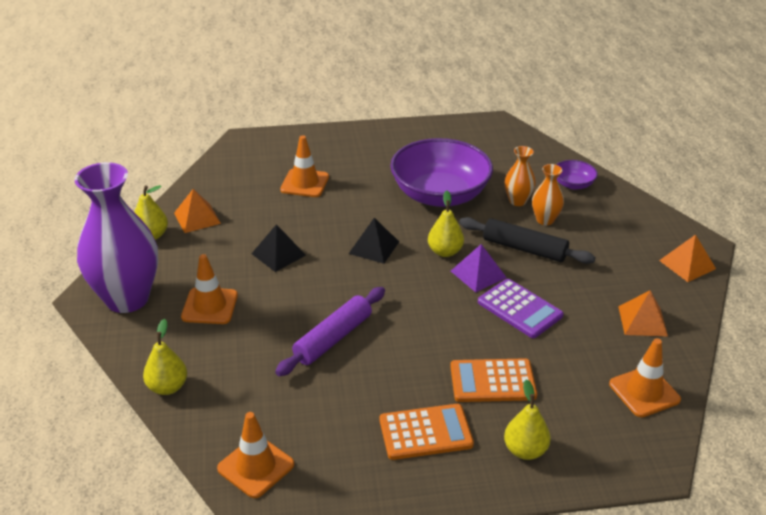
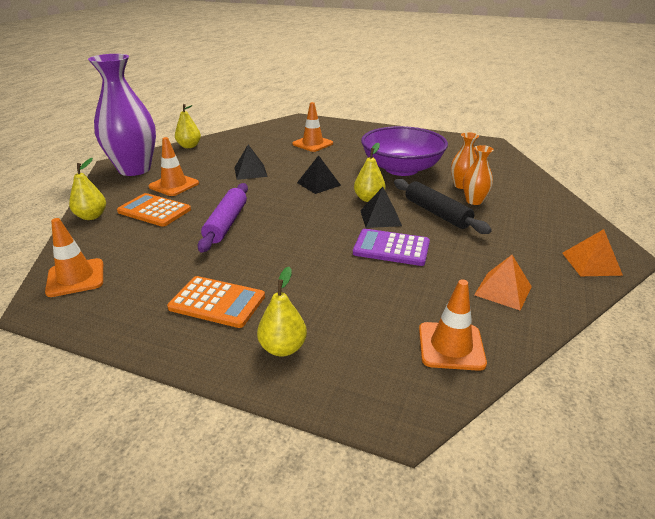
camera: 30 degrees right, 5 degrees down
(197, 218) = (225, 145): orange pyramid -> none
(333, 338) = (226, 223): purple rolling pin -> purple rolling pin turned 60 degrees counterclockwise
(478, 274) = (380, 218): purple pyramid -> black pyramid
(492, 381) = (313, 287): orange calculator -> orange calculator (154, 211)
(519, 309) = (391, 248): purple calculator -> purple calculator turned 120 degrees clockwise
(573, 184) = (522, 187): purple bowl -> none

